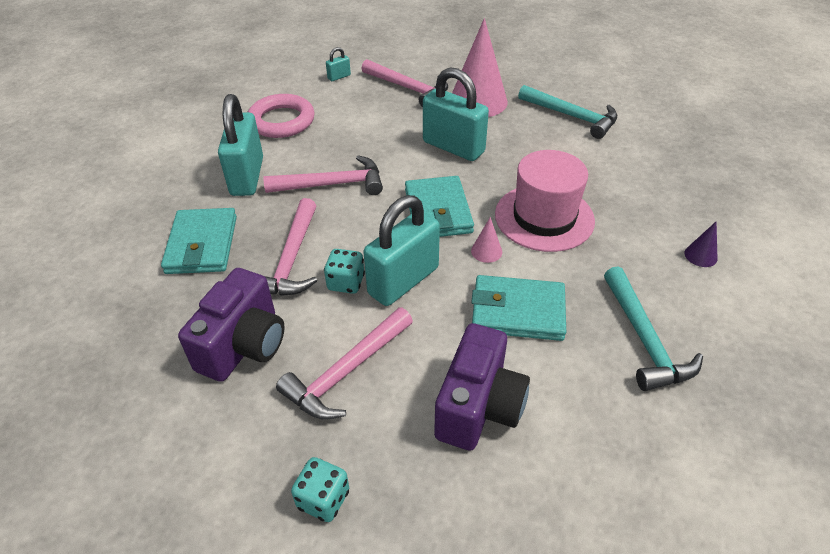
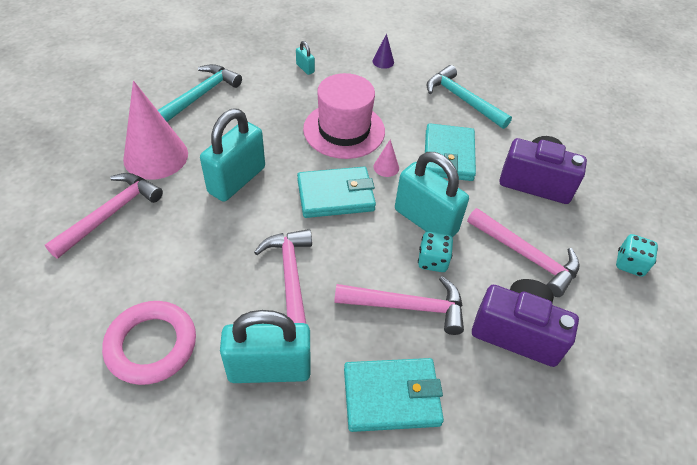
camera: 95 degrees left, 5 degrees up
(339, 77) = (56, 286): turquoise padlock -> turquoise padlock (305, 68)
(644, 339) = (462, 100): turquoise hammer -> turquoise hammer turned 120 degrees counterclockwise

